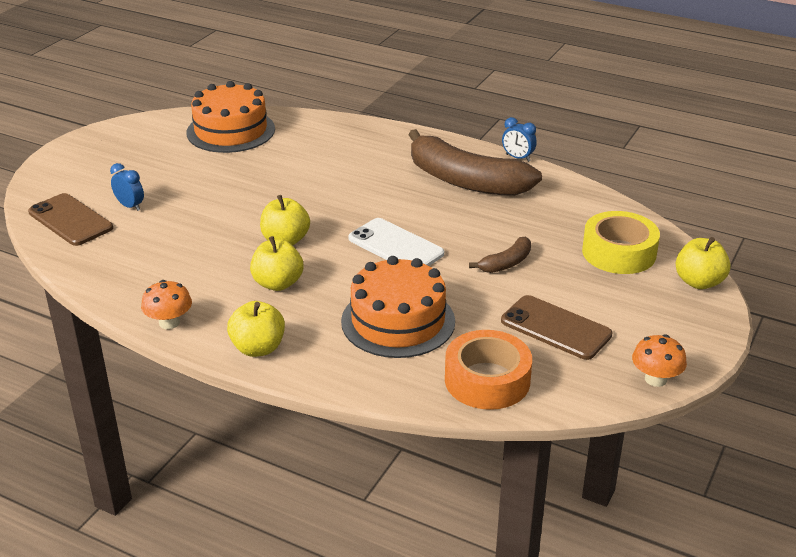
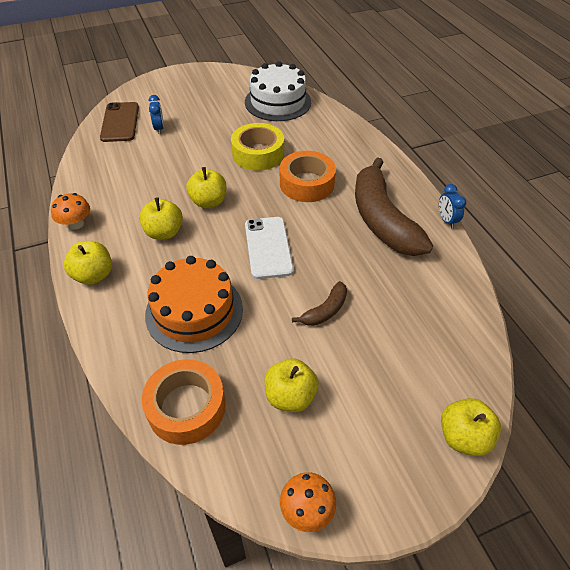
camera: 40 degrees right, 15 degrees up
(231, 131) = (278, 102): orange cake -> white cake
(361, 184) = (307, 183): none -> orange tape
(506, 263) = (325, 310): brown banana -> brown banana turned 45 degrees counterclockwise
(555, 328) = (290, 396): brown phone -> yellow apple
(619, 252) = (426, 358): yellow tape -> yellow tape (258, 154)

